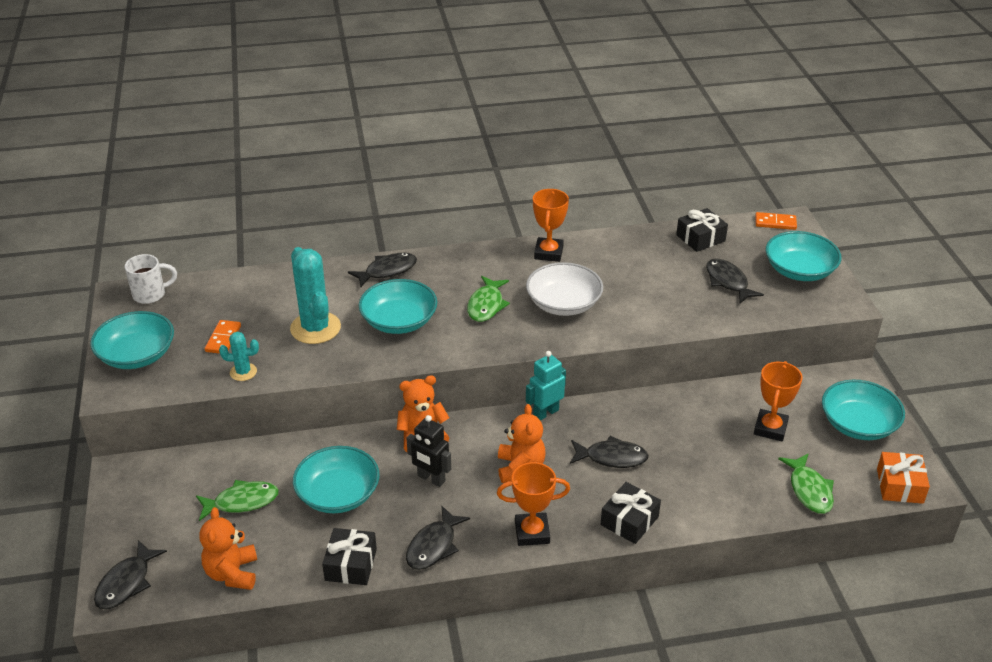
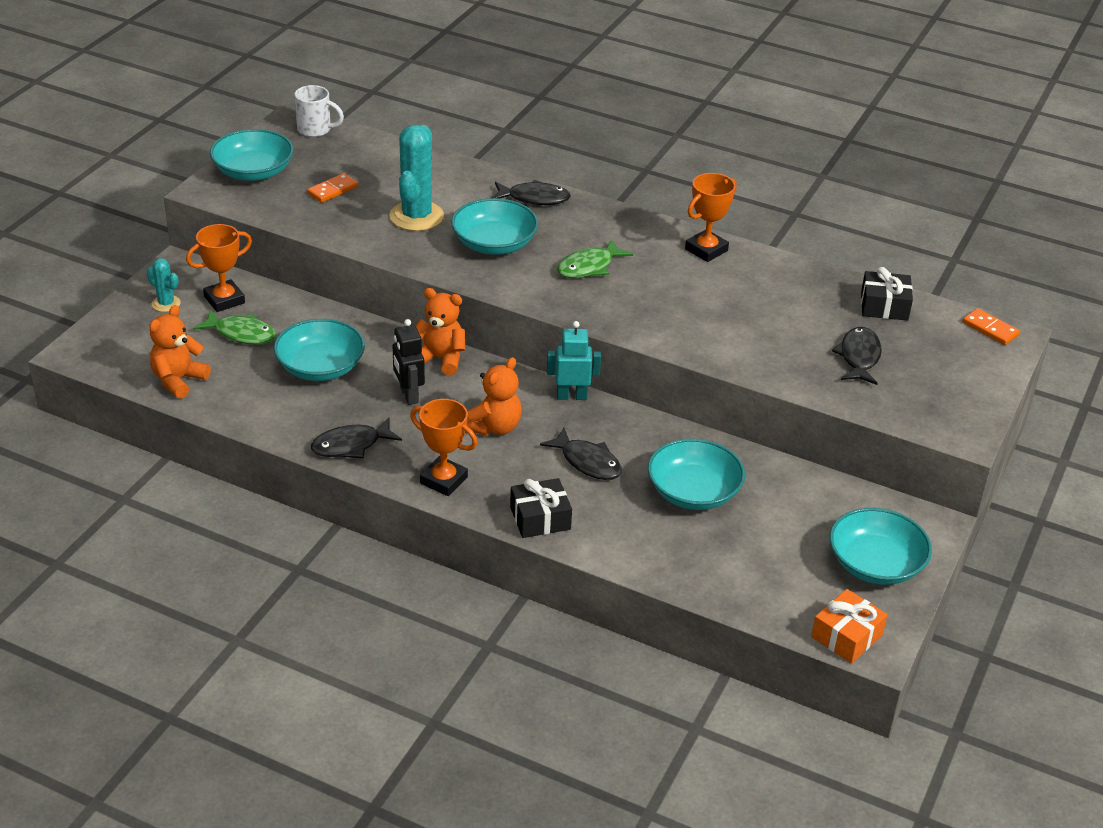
camera: 35 degrees right, 0 degrees up
(126, 583) = (99, 346): black fish -> none
(243, 372) = (319, 223): turquoise cactus -> turquoise cactus (166, 304)
(351, 564) = (271, 423): black gift -> none
(563, 303) = (664, 299): white bowl -> none
(770, 428) = (775, 519): orange trophy -> orange trophy (224, 300)
(799, 270) = (954, 383): turquoise bowl -> turquoise bowl (693, 492)
(809, 490) = (745, 588): green fish -> none

